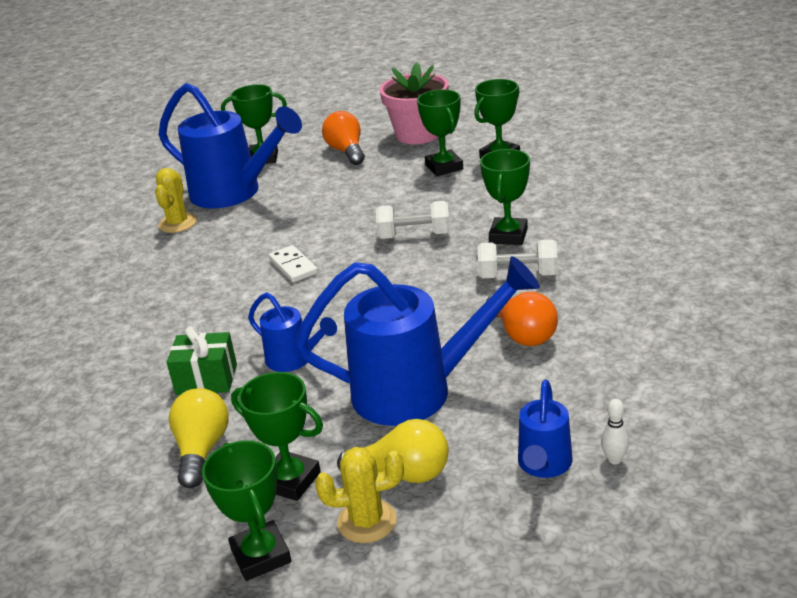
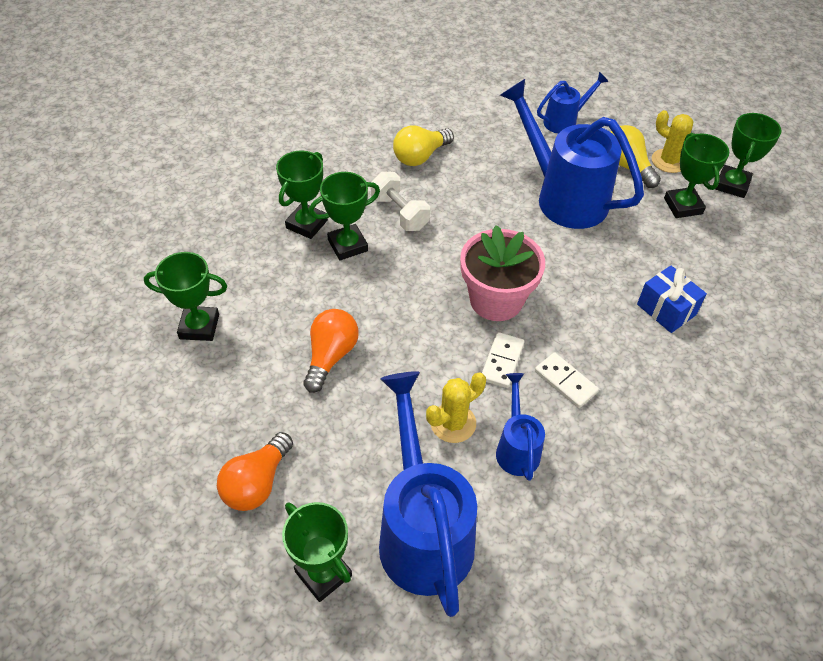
camera: 135 degrees left, 20 degrees up
(178, 223) = (519, 535): yellow cactus -> yellow cactus (453, 423)
(202, 450) = (713, 261): yellow light bulb -> yellow light bulb (420, 156)
(206, 379) = (666, 309): green gift -> blue gift
(234, 288) = (565, 382): none -> white domino
(294, 360) = (600, 275): blue watering can -> blue watering can (517, 448)
(414, 236) = (391, 306): white dumbbell -> none
(418, 134) = (175, 435): pink flower pot -> pink flower pot (496, 300)
(444, 167) = (247, 360): green trophy -> green trophy (306, 224)
(522, 334) = (465, 179): orange light bulb -> orange light bulb (330, 356)
(614, 459) = (534, 101): white bowling pin -> none

